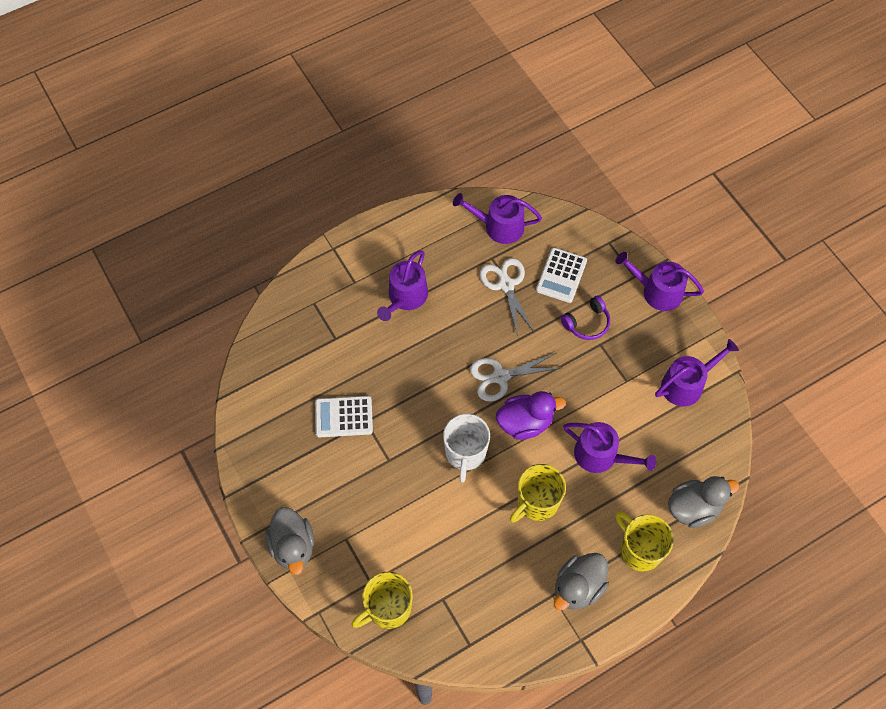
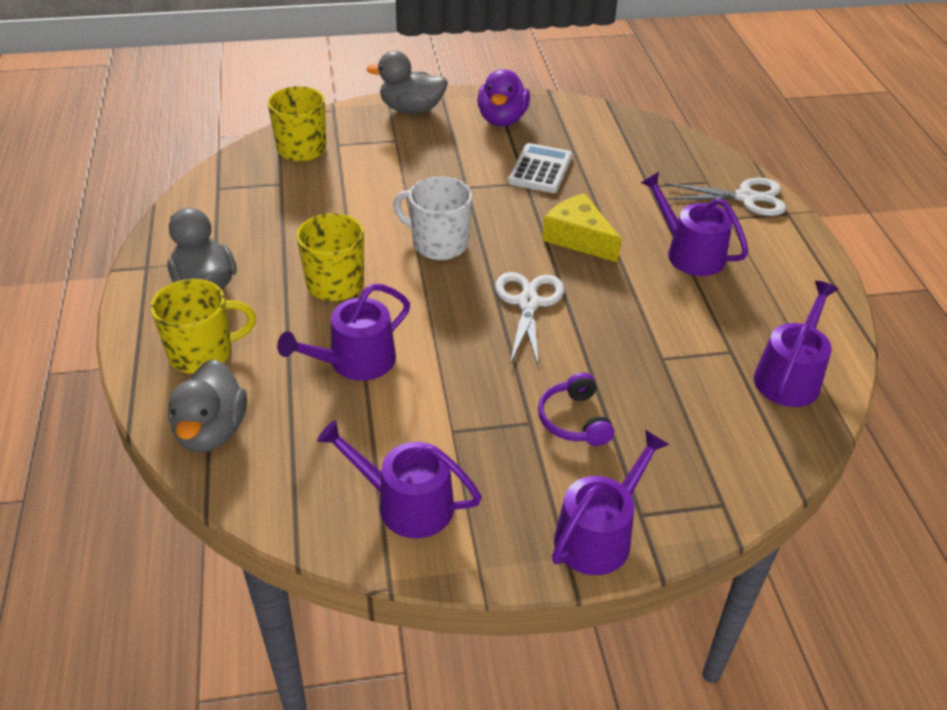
camera: 110 degrees right, 20 degrees down
(418, 367) = (578, 238): none -> yellow cheese
(506, 285) = (677, 352): white scissors -> white scissors (746, 198)
(525, 423) = (448, 305): purple duck -> purple duck (502, 119)
(561, 275) = (674, 419): white calculator -> none
(686, 384) = (406, 504): purple watering can -> purple watering can turned 120 degrees clockwise

